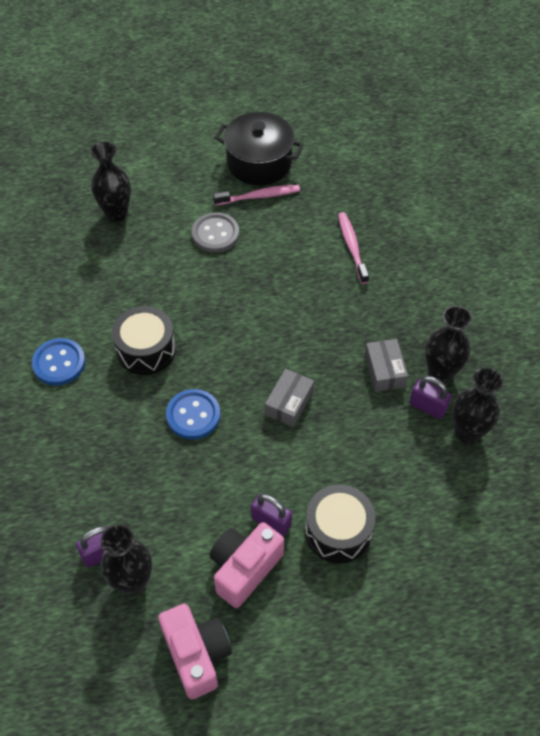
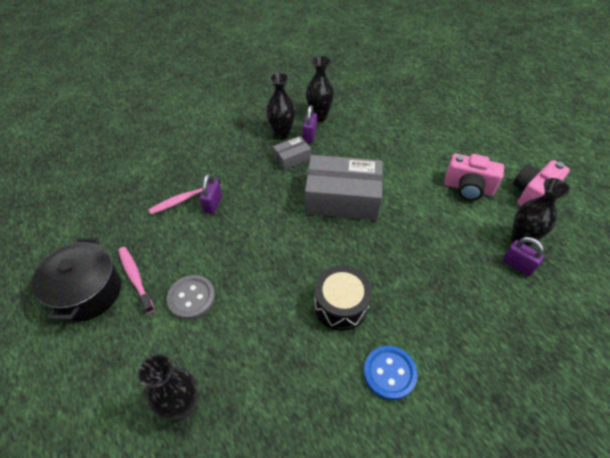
camera: 110 degrees left, 5 degrees down
(193, 415) = (382, 250): blue button -> none
(271, 522) = (431, 184): purple padlock -> purple padlock (213, 204)
(289, 403) = (342, 198): grey box -> grey box, size x2.07
(338, 531) = (415, 154): black drum -> none

